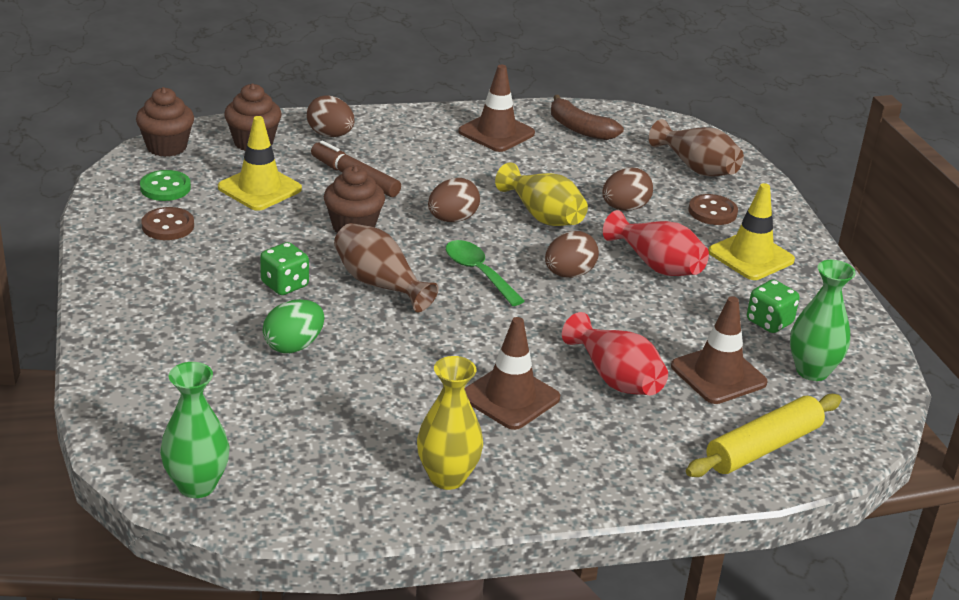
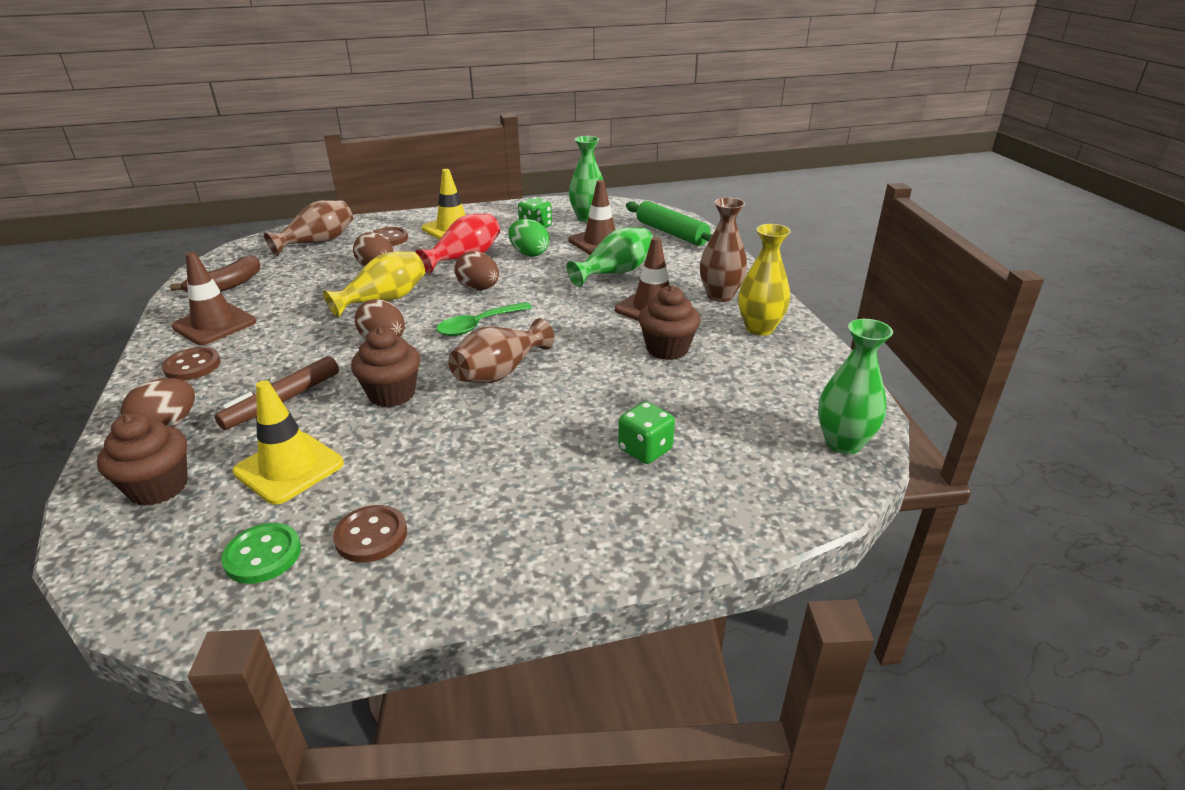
camera: 90 degrees left, 0 degrees up
(166, 147) = (131, 575): brown cupcake -> brown cupcake (667, 349)
(285, 285) = (506, 427): green dice -> green dice (645, 450)
(293, 346) = (613, 411): green egg -> green egg (529, 253)
(421, 132) = (192, 366): none -> brown button
(542, 460) = (720, 296): none -> brown vase
(615, 378) = (615, 272): red vase -> green vase
(763, 447) = (671, 233): yellow rolling pin -> green rolling pin

